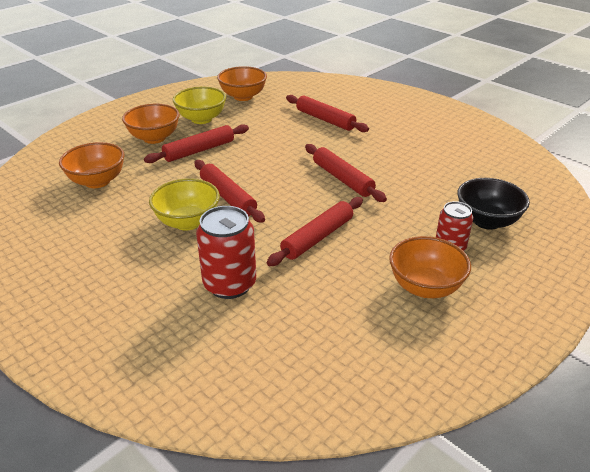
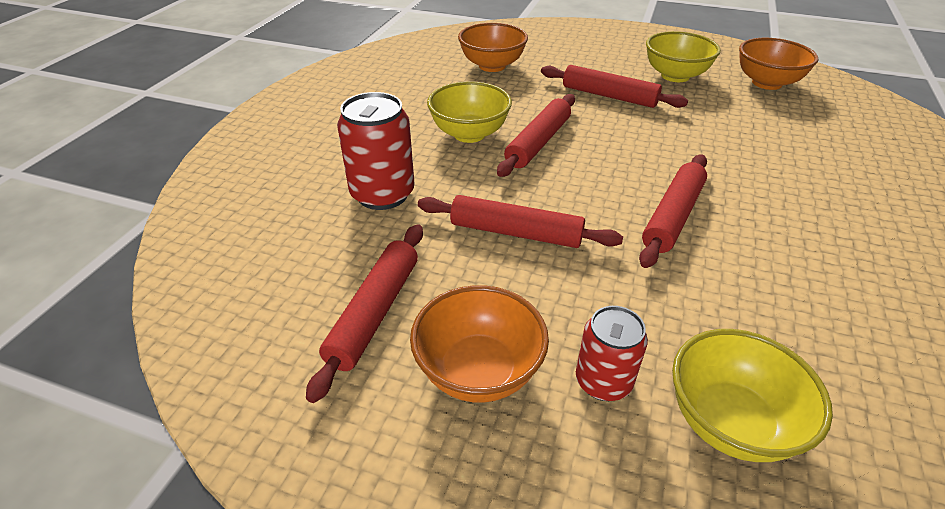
camera: 65 degrees right, 5 degrees up
(154, 138) = (600, 65): orange bowl -> none
(325, 120) = (808, 158): red rolling pin -> red rolling pin (374, 312)
(487, 221) = (730, 422): black bowl -> yellow bowl

